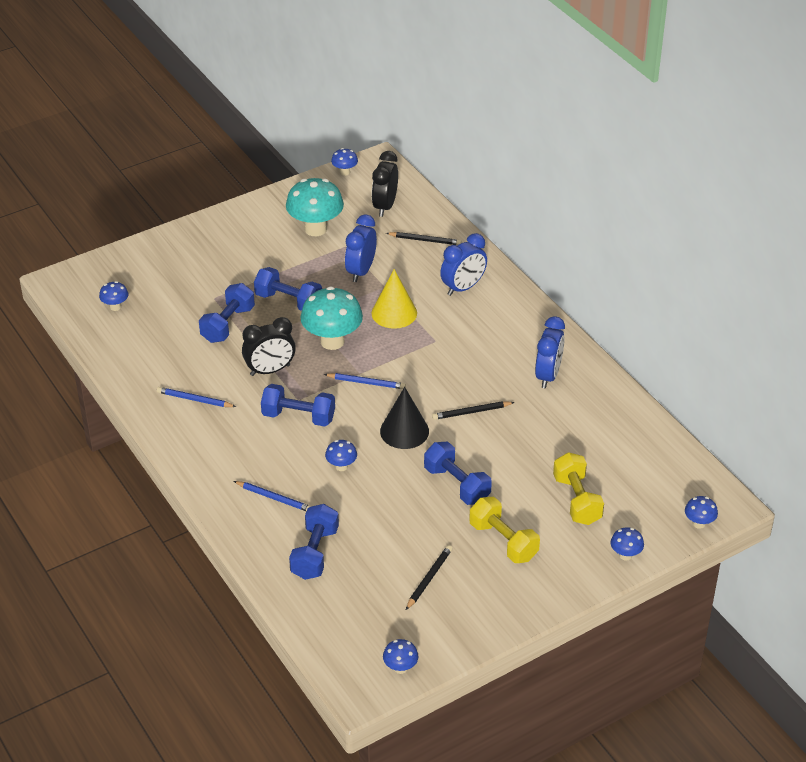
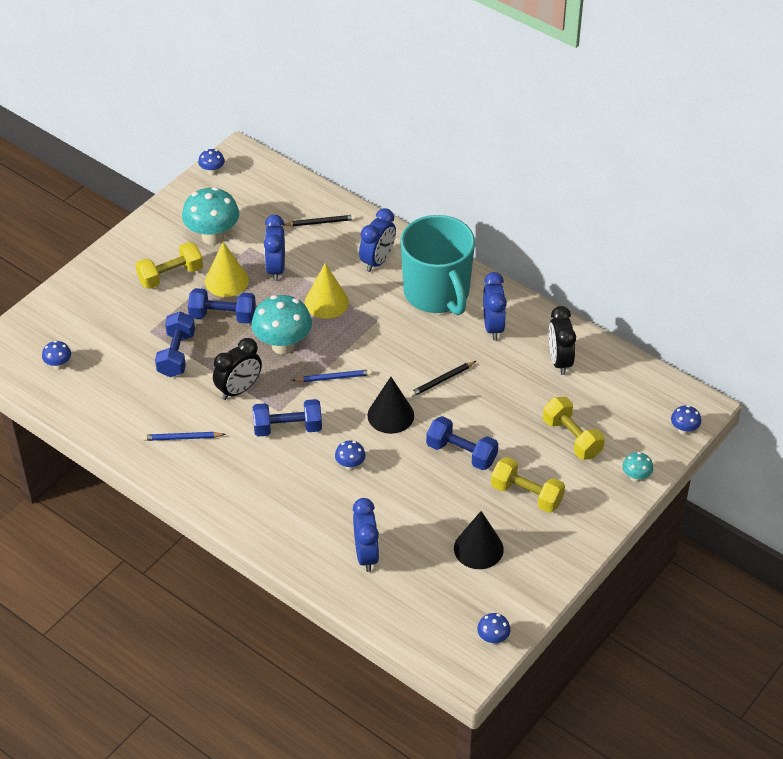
camera: 20 degrees left, 5 degrees up
(258, 254) = (170, 276): none -> yellow dumbbell
(274, 498) = (304, 513): blue pencil -> none
(308, 271) = (226, 281): none -> yellow cone
(315, 553) = (366, 555): blue dumbbell -> blue clock
(385, 206) = (267, 197): black clock -> black clock (559, 361)
(429, 578) = (478, 548): black pencil -> black cone
(507, 331) = (437, 293): none -> turquoise mug
(625, 555) = (636, 477): blue mushroom -> turquoise mushroom

